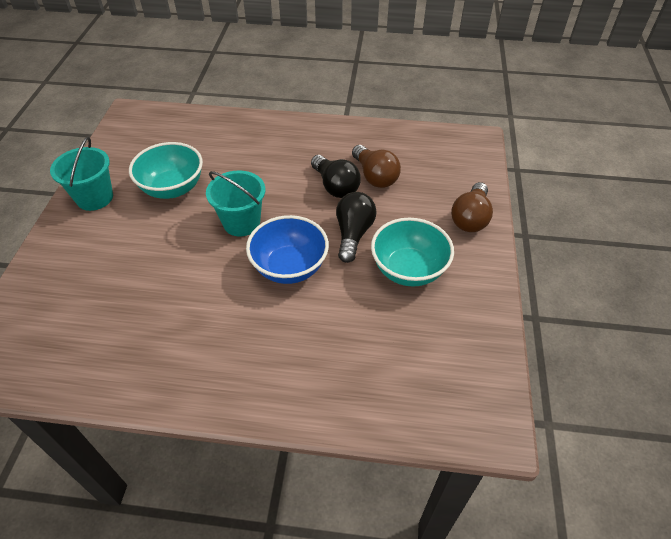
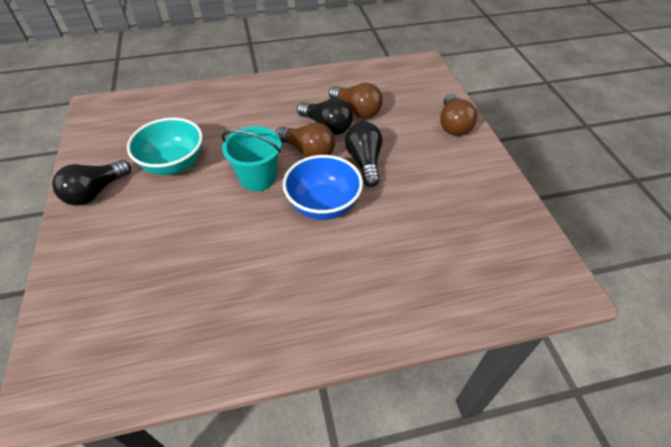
camera: 20 degrees left, 0 degrees up
(95, 198) = (95, 192): turquoise bucket -> black light bulb
(303, 208) = (308, 151): none -> brown light bulb
(408, 270) = (427, 179): turquoise bowl -> none

